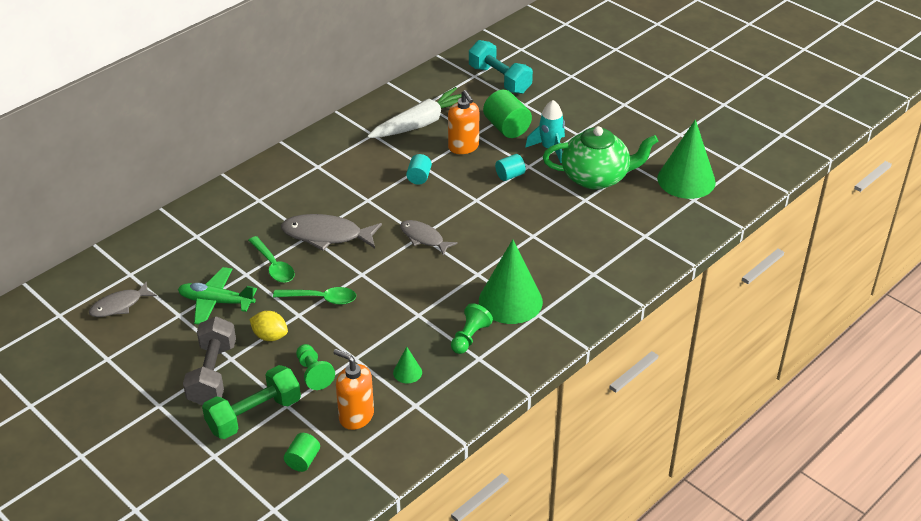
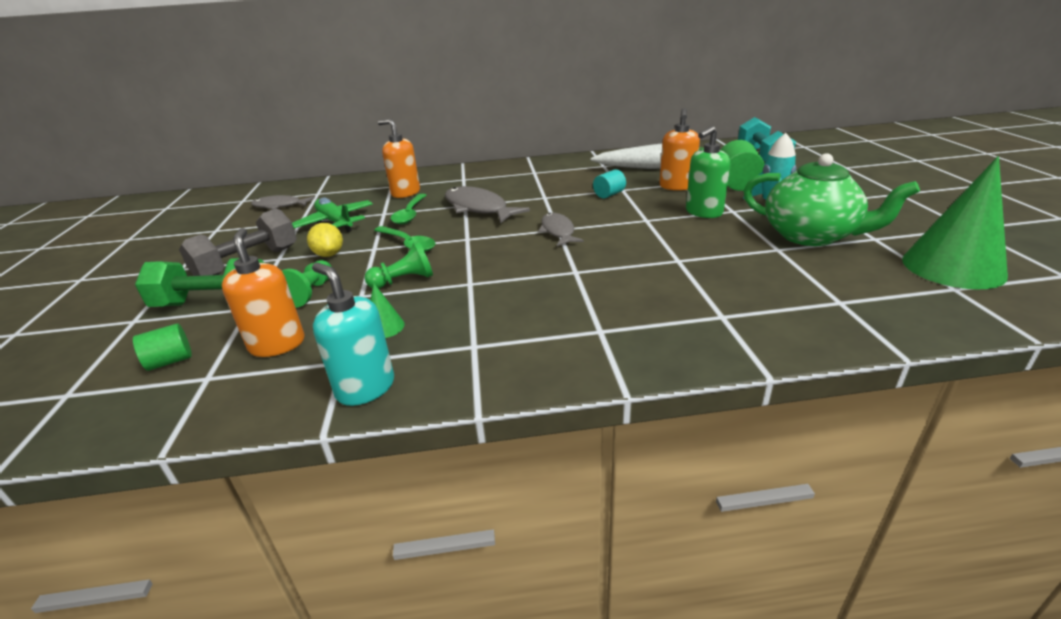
camera: 40 degrees right, 10 degrees down
(227, 240) = (405, 193): none -> orange soap dispenser
(452, 411) = (365, 388): none -> turquoise soap dispenser
(469, 337) = (492, 322): green pawn -> green pawn (404, 280)
(510, 175) = (703, 212): turquoise cylinder -> green soap dispenser
(510, 301) = (582, 306): green cone -> none

